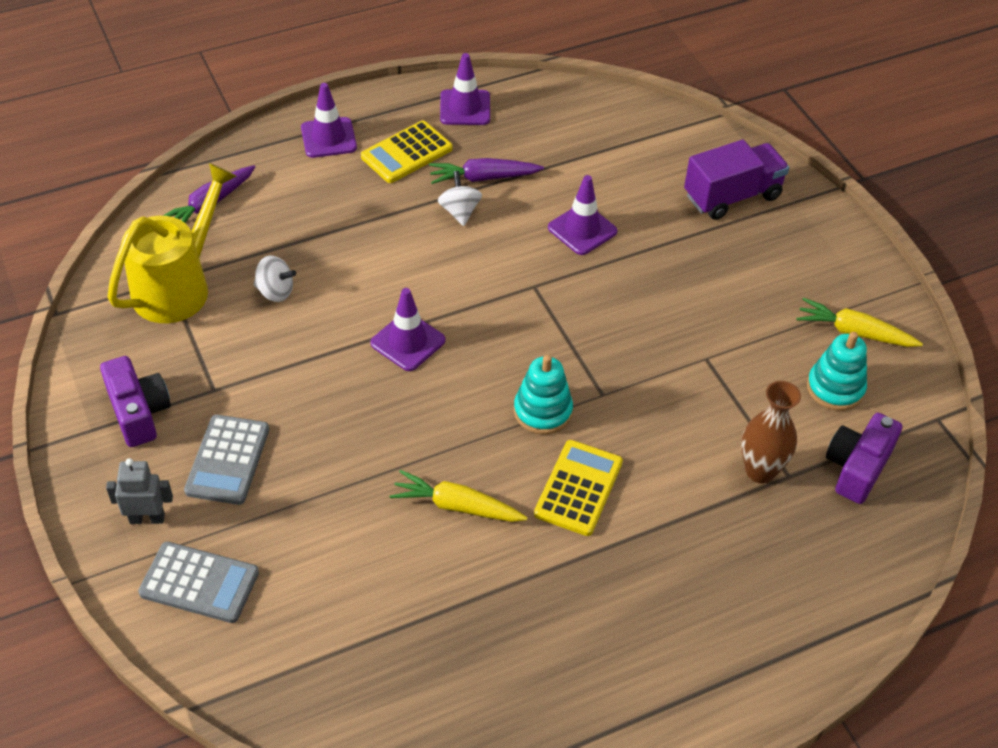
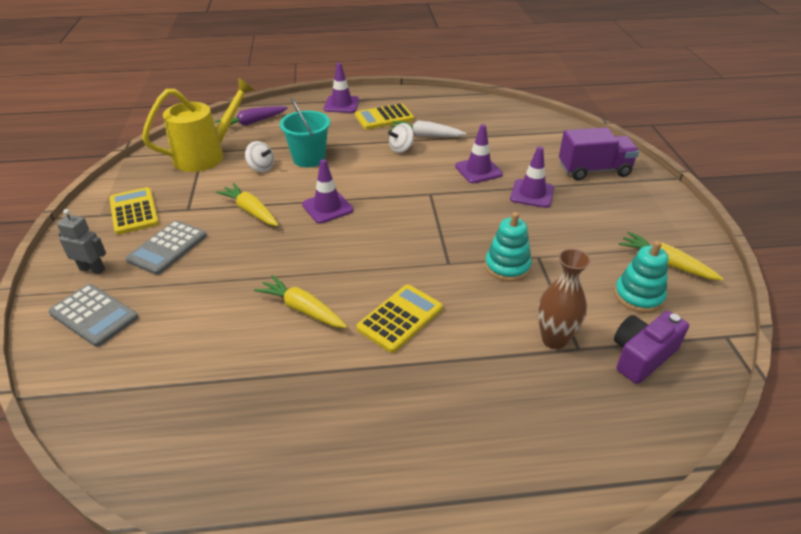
camera: 20 degrees right, 10 degrees down
(139, 412) = (134, 211): purple camera -> yellow calculator
(305, 373) = (250, 211): none -> yellow carrot
(336, 259) = (309, 158): none -> turquoise bucket
(459, 211) = (401, 149): white spinning top -> white spinning top turned 135 degrees counterclockwise
(465, 108) = (432, 103): purple traffic cone -> purple traffic cone (532, 194)
(483, 178) = (425, 135): purple carrot -> white carrot
(543, 411) = (398, 264): turquoise stacking toy -> turquoise stacking toy (507, 266)

